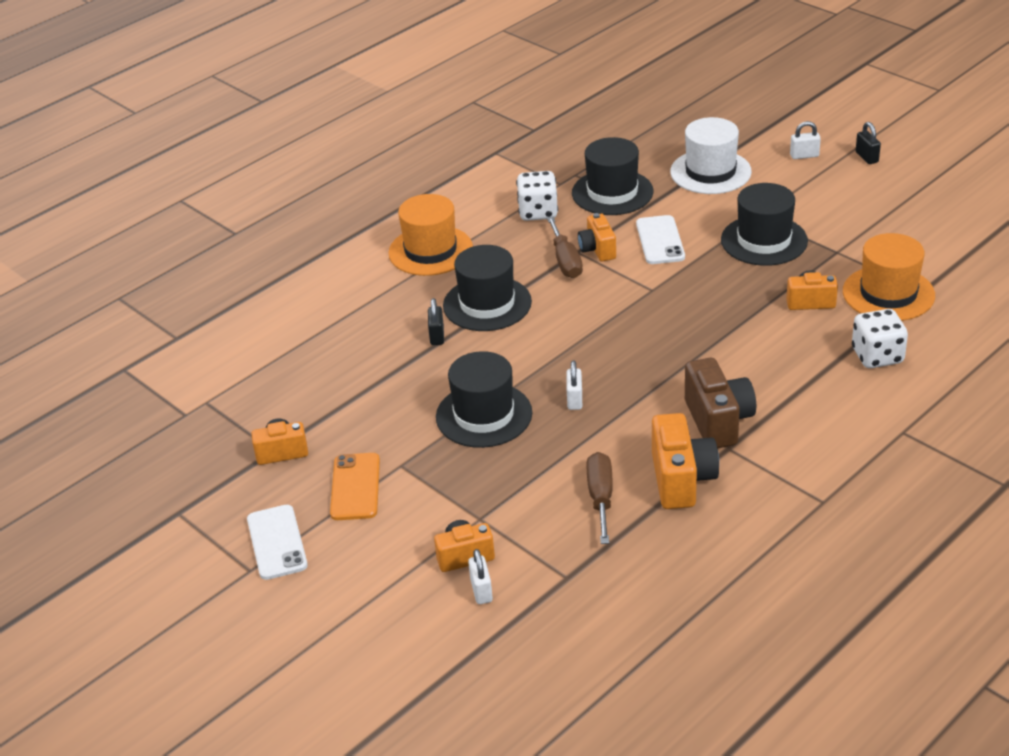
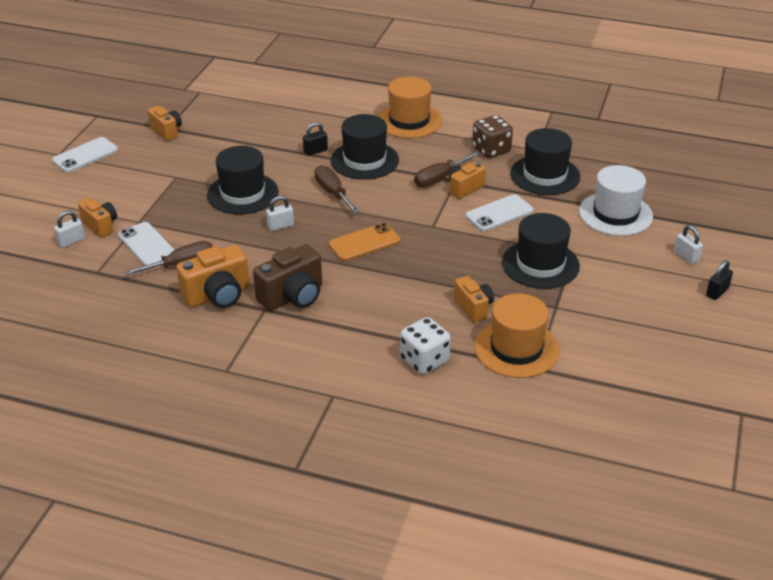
camera: 60 degrees right, 0 degrees up
(355, 487) = (147, 167): orange phone -> orange phone (364, 242)
(536, 344) = (333, 193): none -> brown screwdriver
(538, 212) = (491, 150): white dice -> brown dice
(538, 520) = (147, 245): none -> white phone

